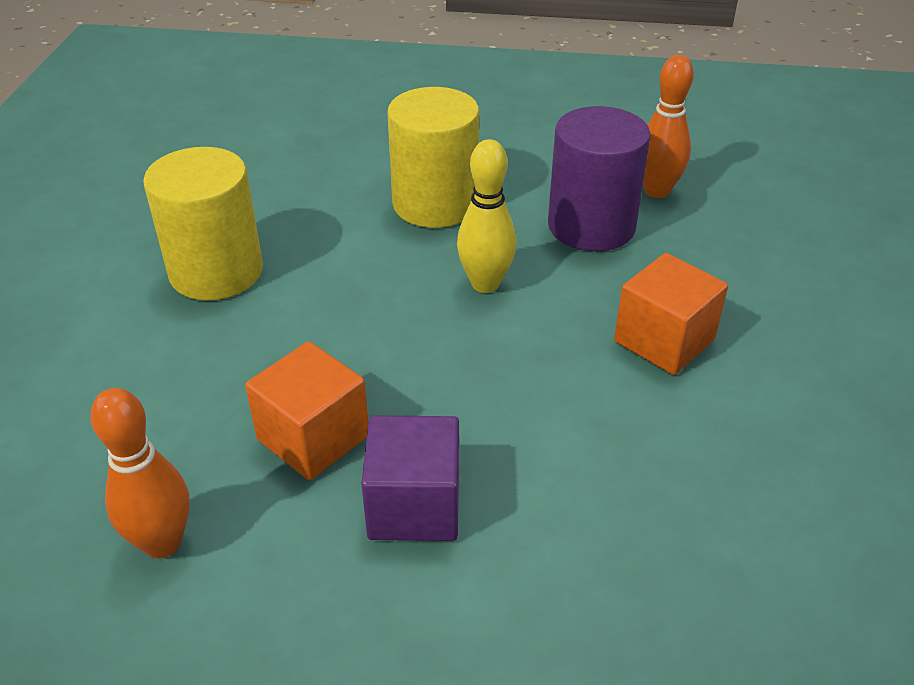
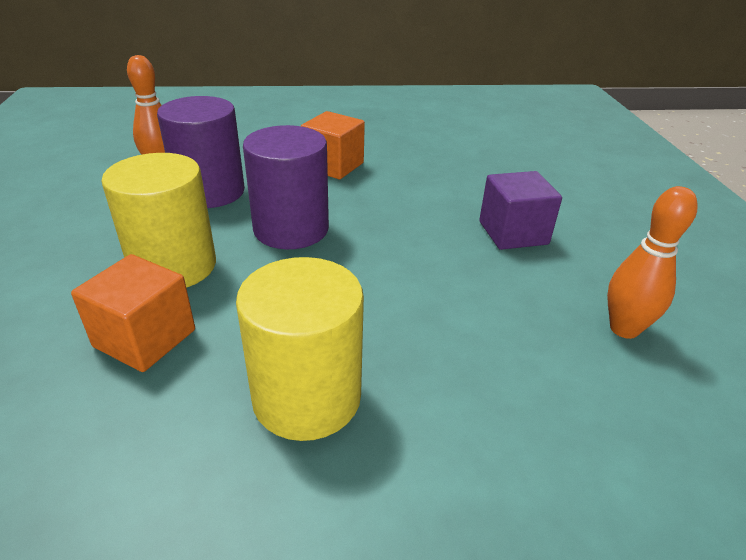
camera: 105 degrees left, 5 degrees down
(313, 437) = (488, 281): orange cube -> orange cube (145, 338)
(485, 284) = (291, 229): yellow bowling pin -> purple cylinder

